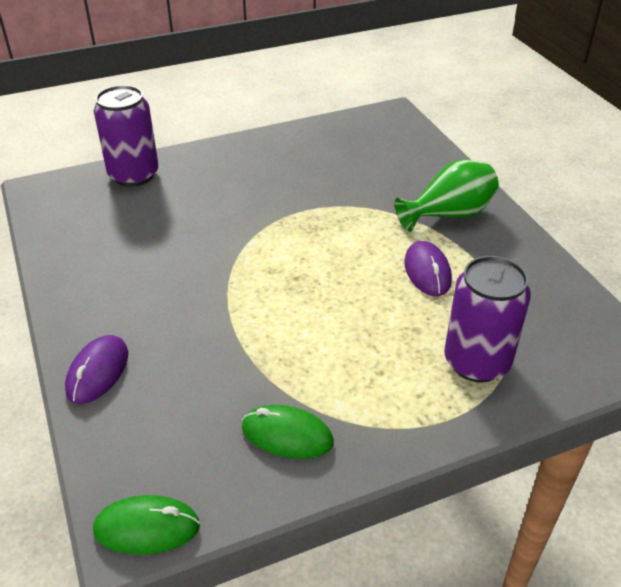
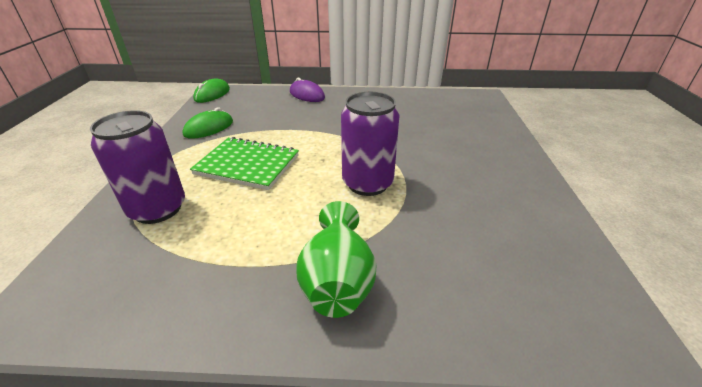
camera: 115 degrees right, 5 degrees down
(134, 175) = (492, 124): purple can -> purple can (367, 183)
(351, 335) = (247, 165): none -> green notebook
(427, 271) = (269, 224): purple mouse -> none

